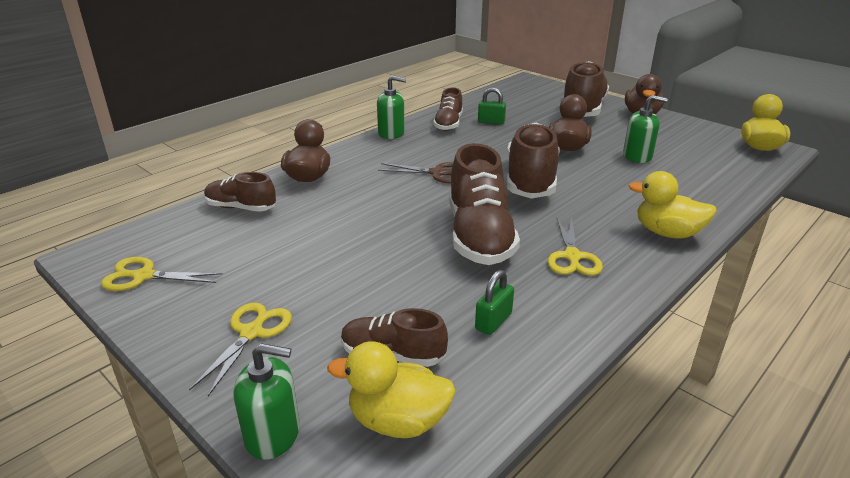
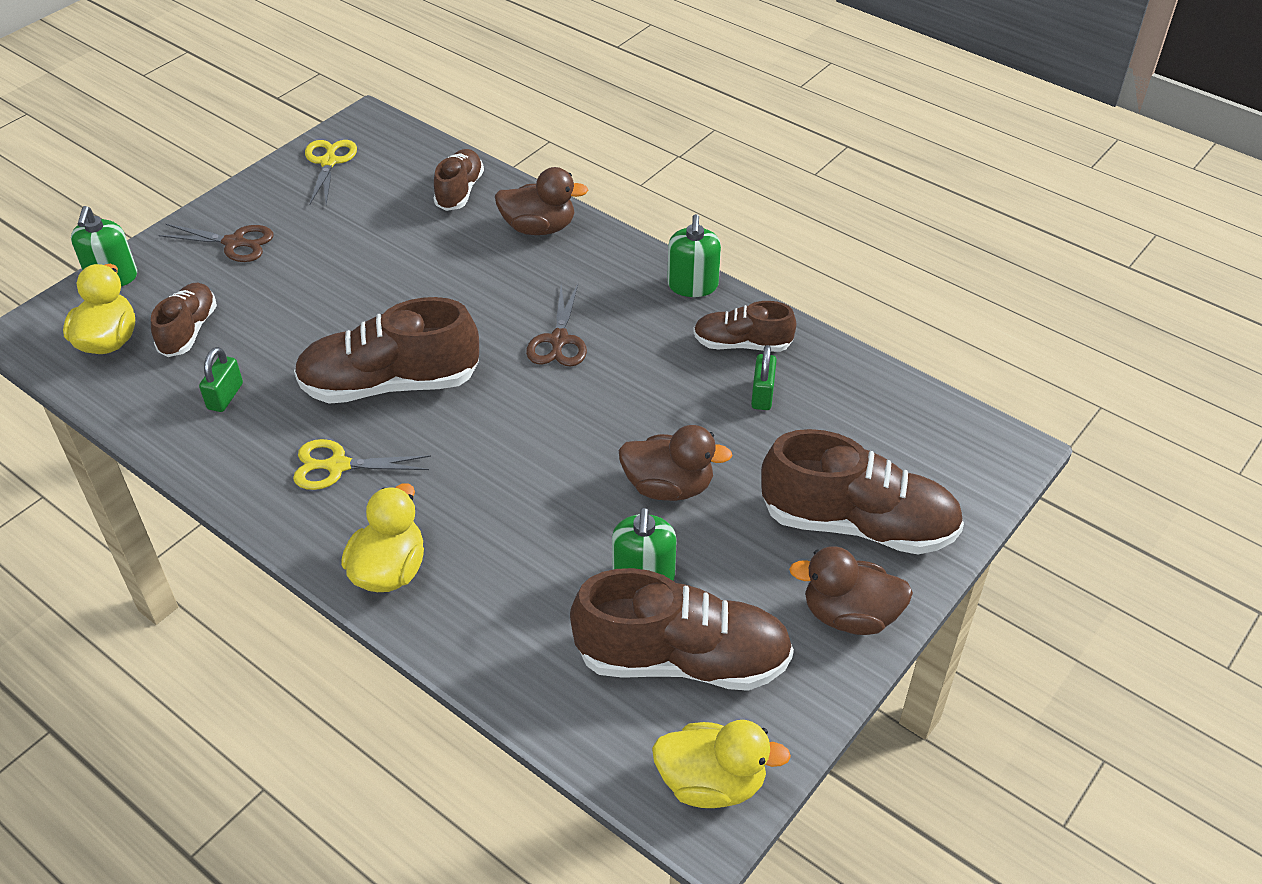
camera: 85 degrees right, 15 degrees up
(251, 333) = (234, 243): yellow scissors -> brown scissors
(493, 321) = (225, 396): green padlock -> green padlock turned 75 degrees clockwise
(531, 180) = (544, 436): brown shoe -> brown shoe (682, 660)

